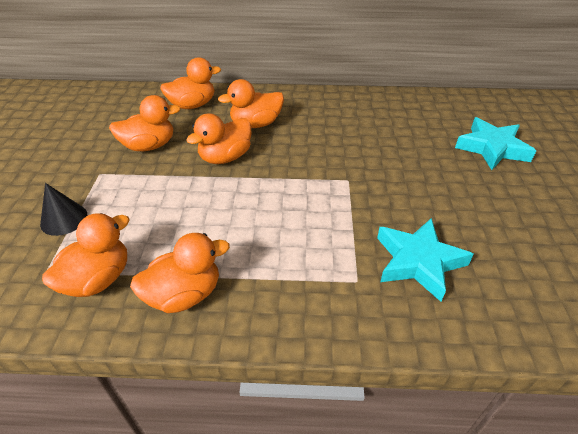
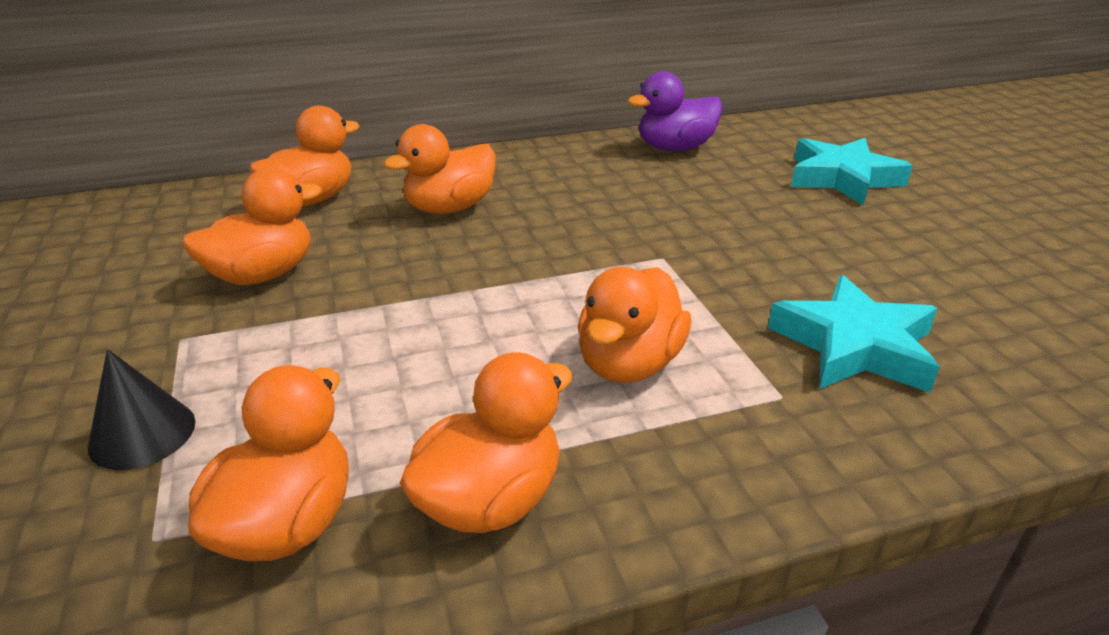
camera: 20 degrees left, 10 degrees down
(225, 157) = (426, 265): orange duck -> orange duck (629, 363)
(402, 107) = (675, 148): none -> purple duck

